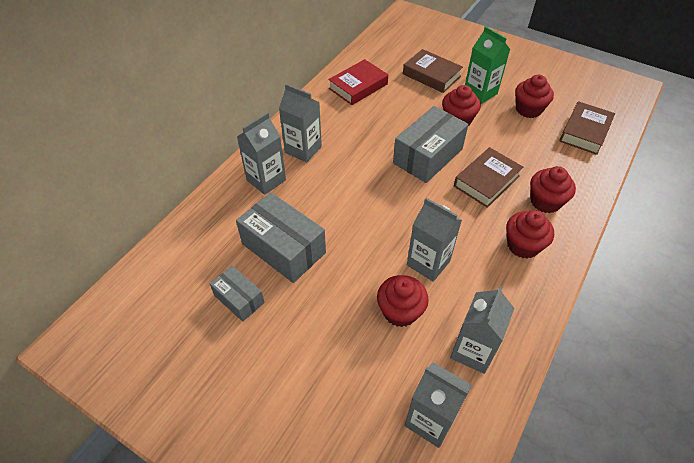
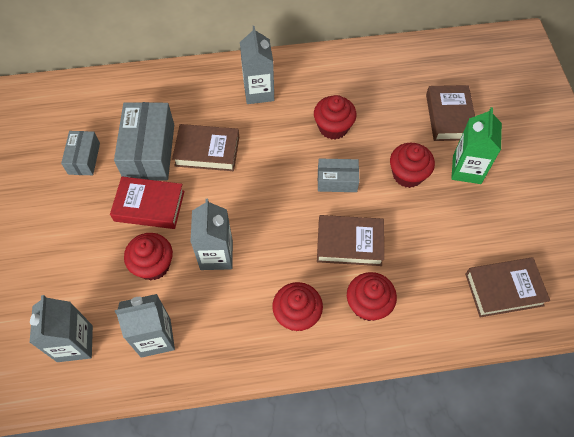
camera: 50 degrees right, 10 degrees up
(266, 180) = (204, 93): grey carton -> none
(324, 211) = (207, 151): none -> brown book
(358, 86) = (373, 75): red book -> red book (149, 206)
(428, 156) = (337, 181): grey box -> grey box, size x0.57
(528, 109) = (485, 223): red cupcake -> red cupcake (333, 127)

